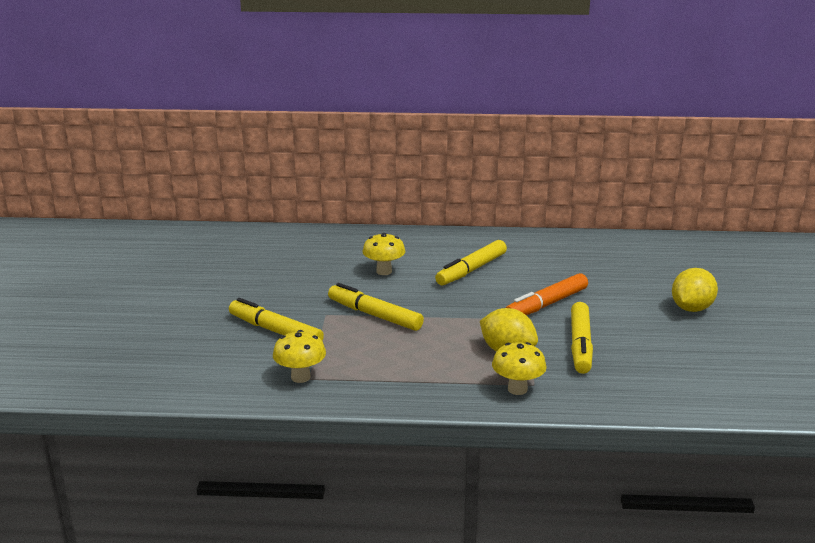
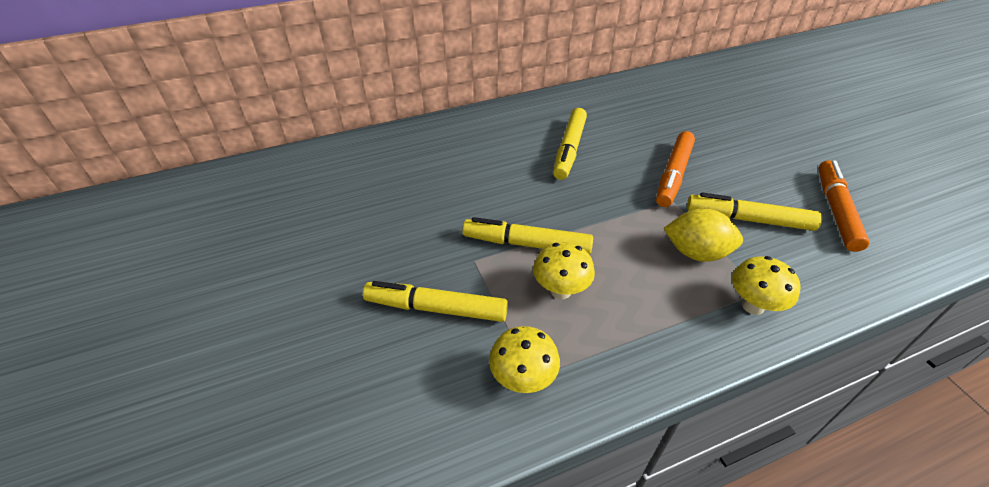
camera: 25 degrees left, 20 degrees up
(384, 271) = (487, 176): yellow mushroom -> yellow mushroom (560, 290)
(580, 345) = (748, 219): yellow marker -> yellow marker turned 120 degrees clockwise
(673, 359) = (836, 210): none -> orange marker
(691, 308) = (789, 143): yellow lemon -> none

